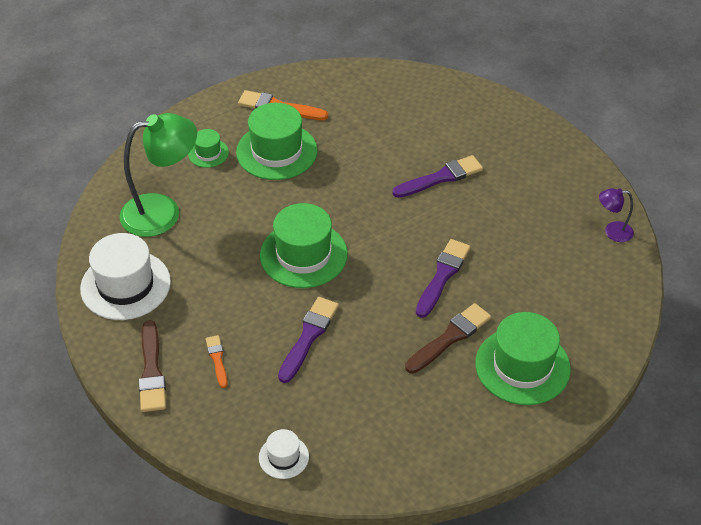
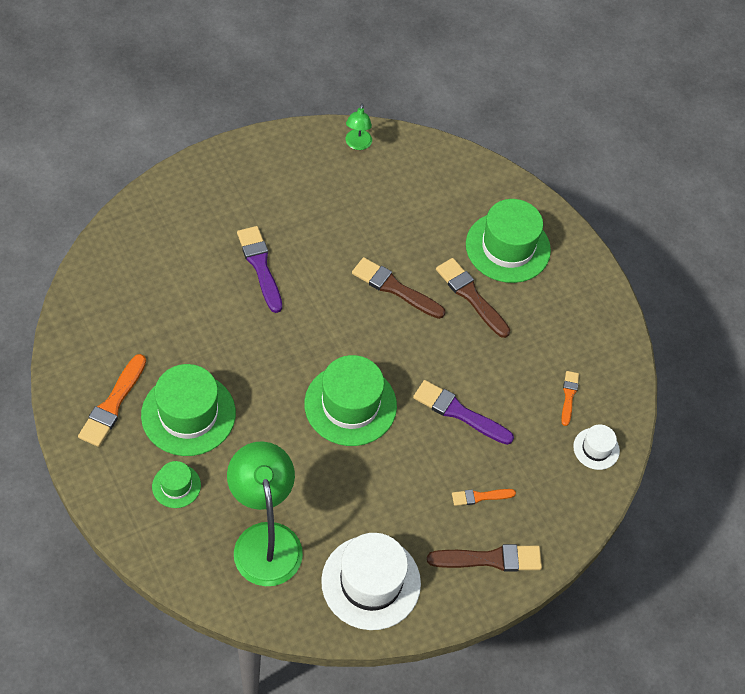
camera: 90 degrees left, 10 degrees up
(344, 430) = (568, 396): none -> orange brush
(442, 275) = (394, 288): purple brush -> brown brush
(612, 231) = (357, 144): purple lamp -> green lamp

